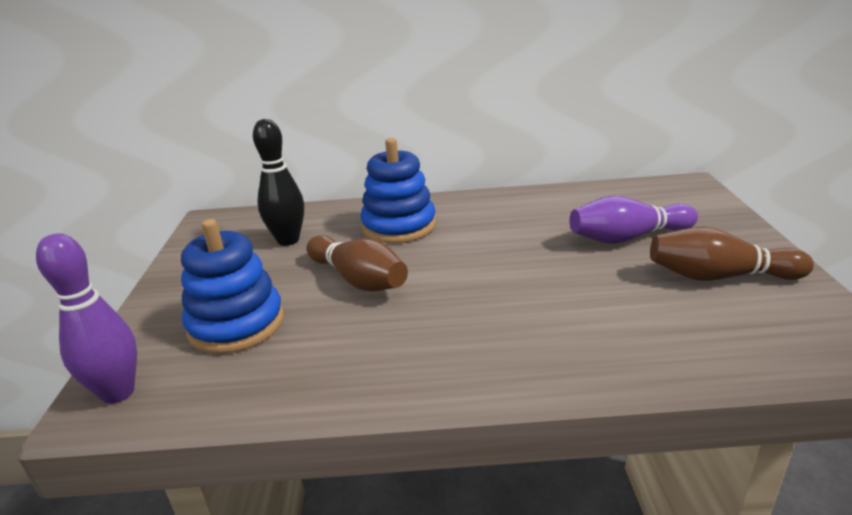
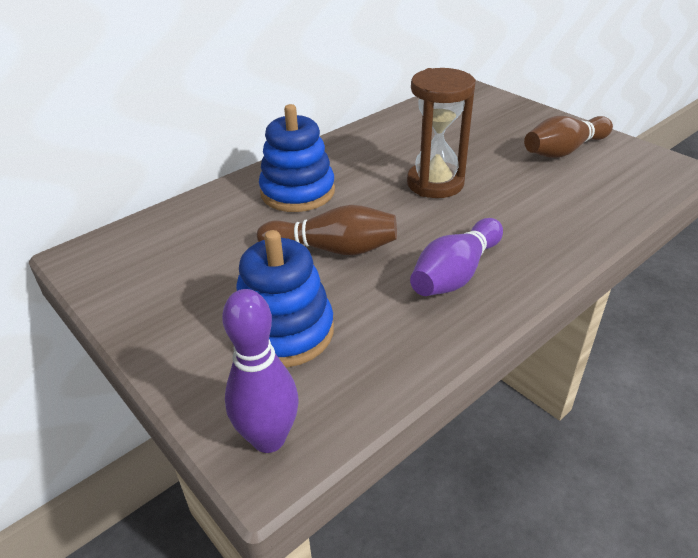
camera: 40 degrees left, 10 degrees up
(288, 240) = (210, 242): black bowling pin -> none
(524, 259) = (435, 183): none -> brown hourglass
(627, 238) = (480, 142): purple bowling pin -> purple bowling pin (455, 274)

